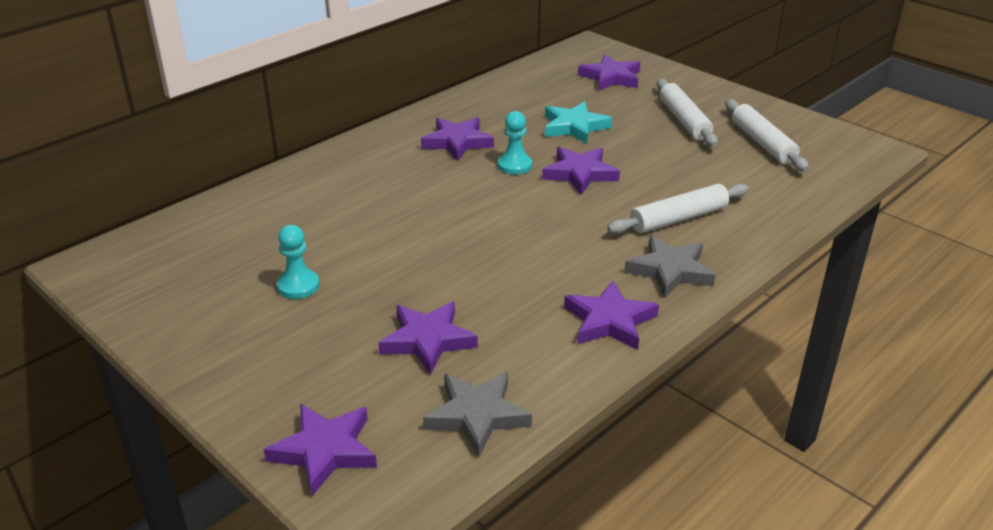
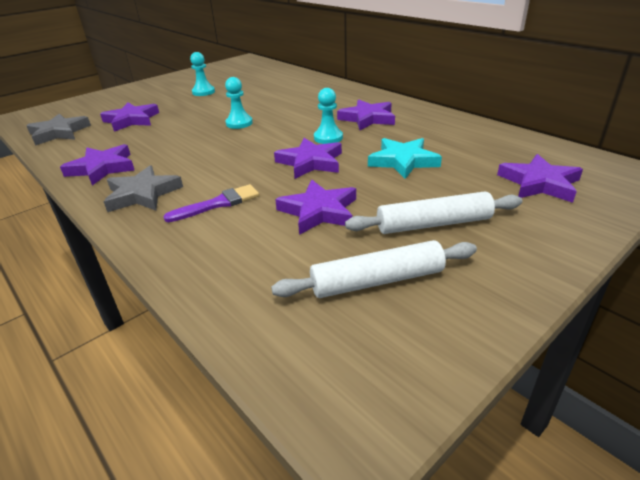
camera: 95 degrees right, 0 degrees up
(325, 451) = (73, 106): purple star -> purple star (319, 211)
(459, 231) = (239, 123): none -> turquoise pawn
(678, 218) = (218, 204): white rolling pin -> purple brush

